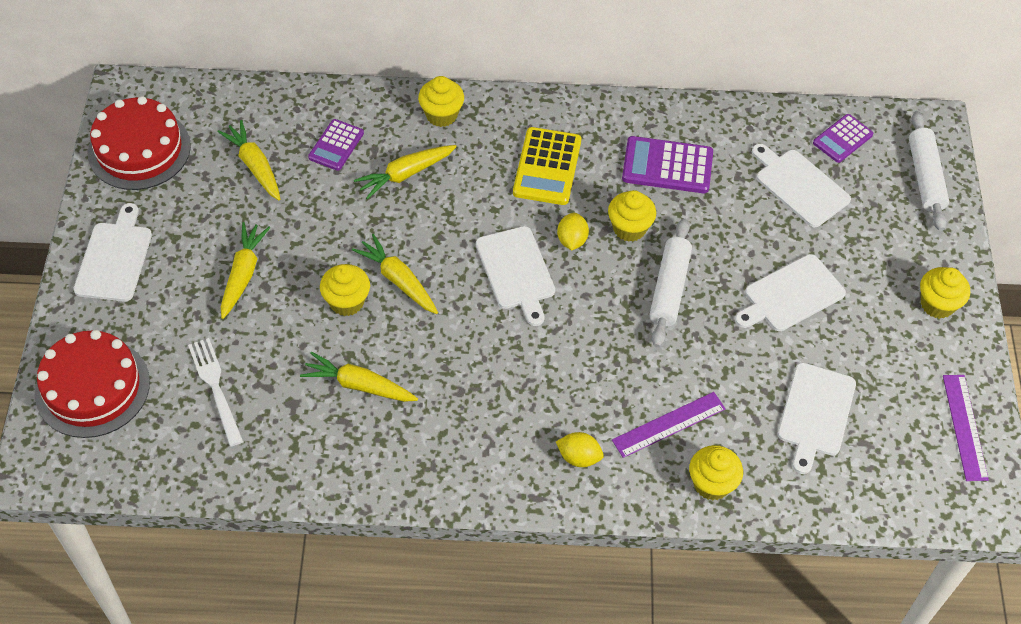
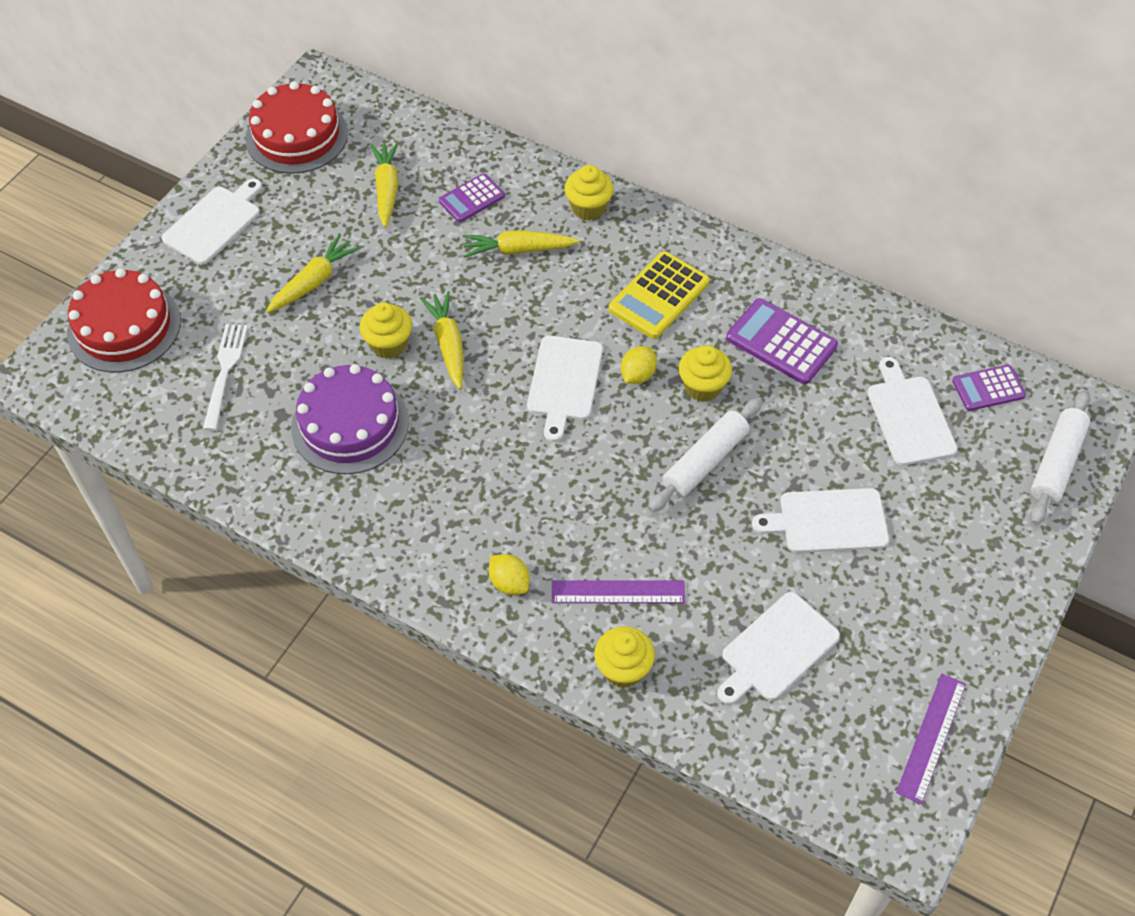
camera: 30 degrees right, 0 degrees up
(358, 385) = (350, 424): yellow carrot -> purple cake
(937, 304) = (983, 599): yellow cupcake -> none

